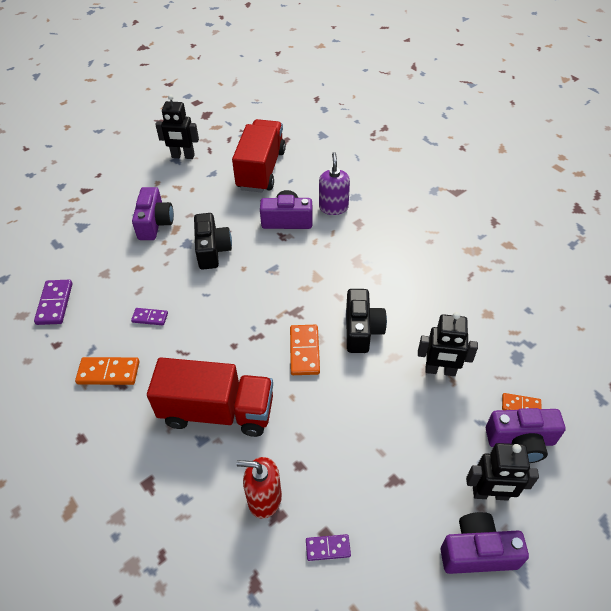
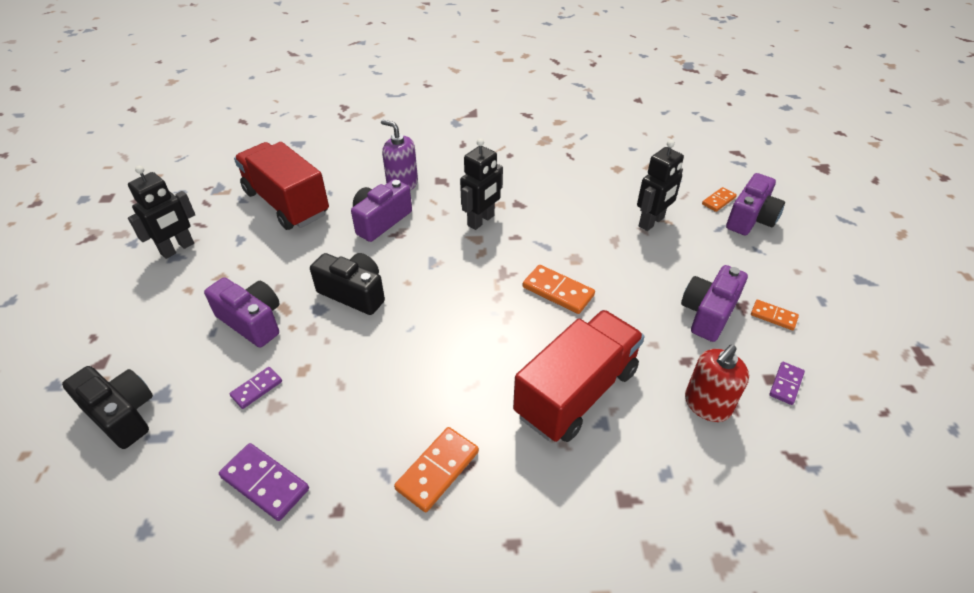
camera: 55 degrees left, 5 degrees down
(150, 318) = (393, 392): purple domino -> purple domino (257, 389)
(362, 330) = (568, 243): black camera -> black camera (122, 414)
(402, 509) = (773, 316): none -> orange domino
(477, 551) = (835, 294): purple camera -> purple camera (708, 313)
(490, 494) = (788, 259): black robot -> black robot (481, 220)

